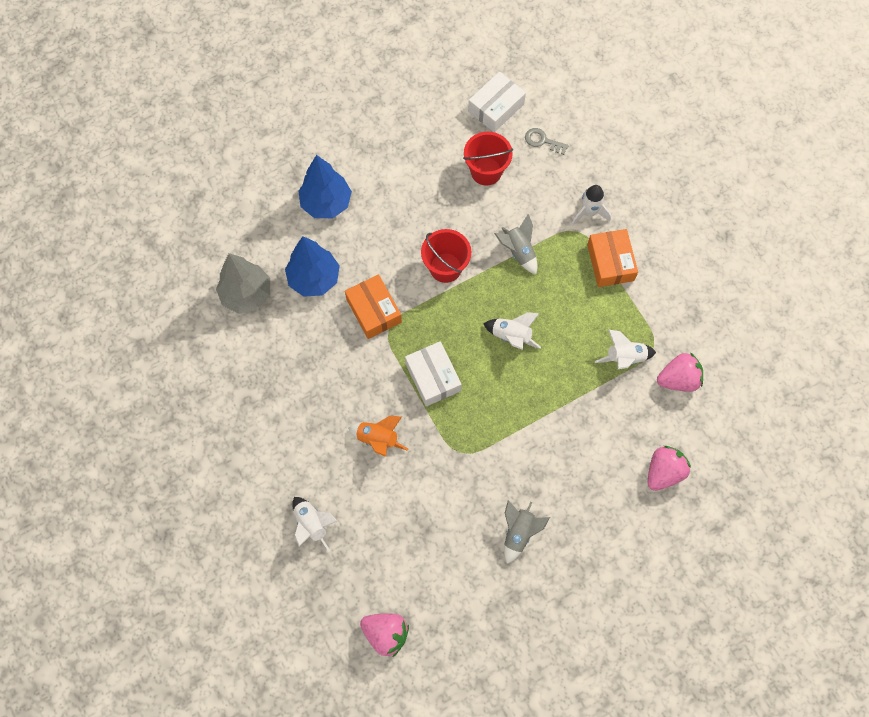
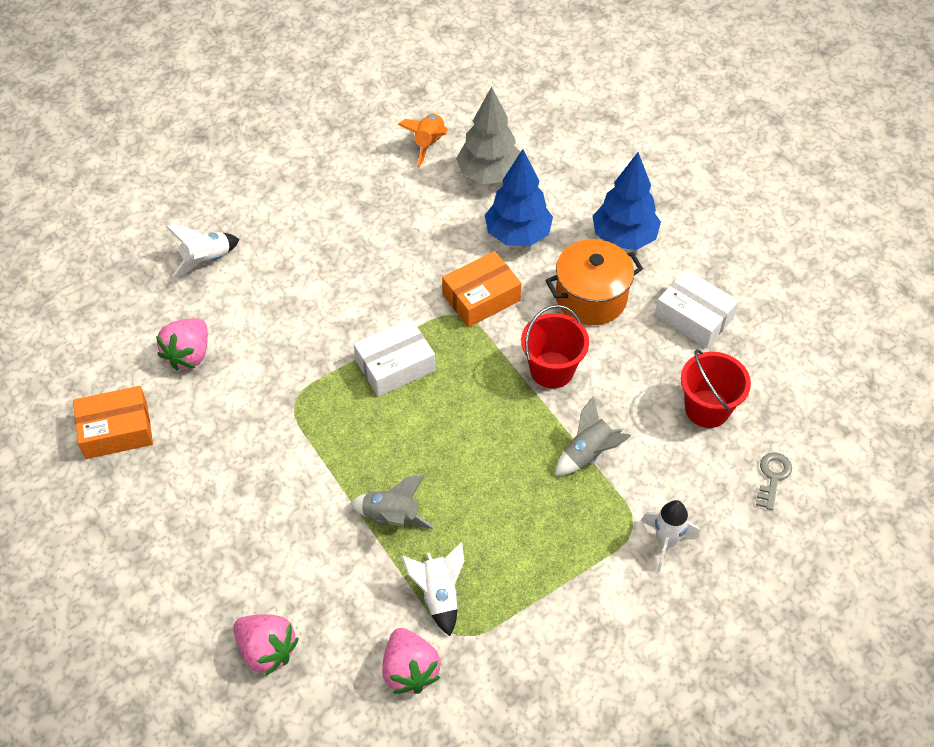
camera: 85 degrees right, 15 degrees down
(378, 439) = (311, 314): orange rocket -> orange rocket (428, 144)
(381, 233) = (591, 298): none -> orange pot
(386, 634) = (72, 339): pink strawberry -> pink strawberry (188, 354)
(496, 108) = (813, 415): white box -> white box (693, 317)
(511, 336) = (459, 451): white rocket -> none
(519, 533) = (186, 471): grey rocket -> grey rocket (391, 517)
(610, 262) = (588, 573): orange box -> orange box (116, 430)

